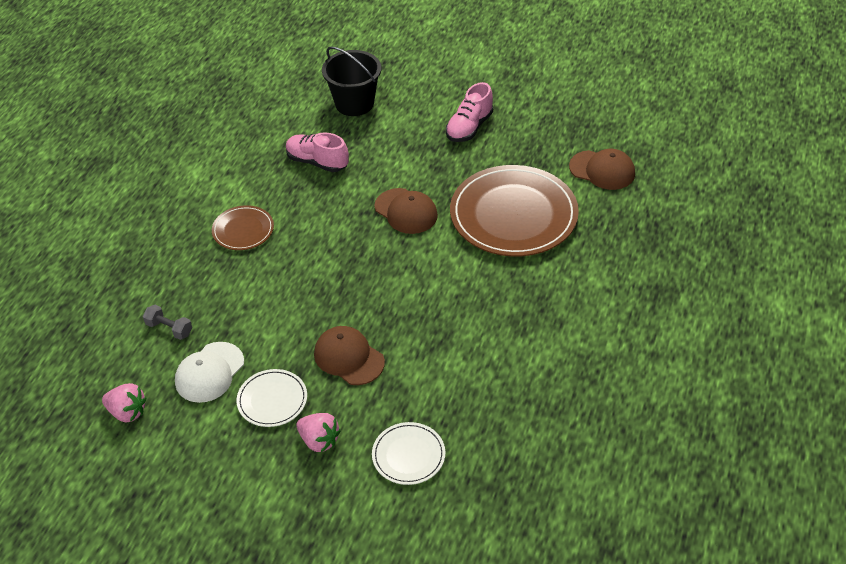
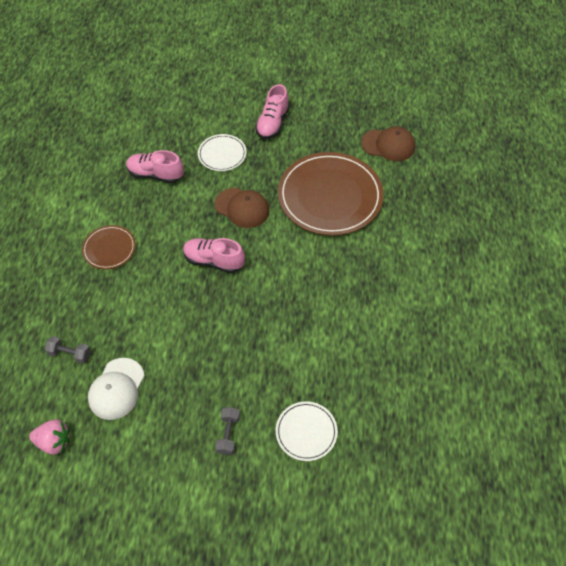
camera: 15 degrees left, 10 degrees up
(272, 400) = (178, 404): white plate -> white plate (222, 154)
(319, 441) = (228, 434): pink strawberry -> grey dumbbell
(348, 358) = (232, 351): brown cap -> none
(354, 103) = (172, 116): black bucket -> none
(356, 261) = (214, 261): none -> pink shoe

